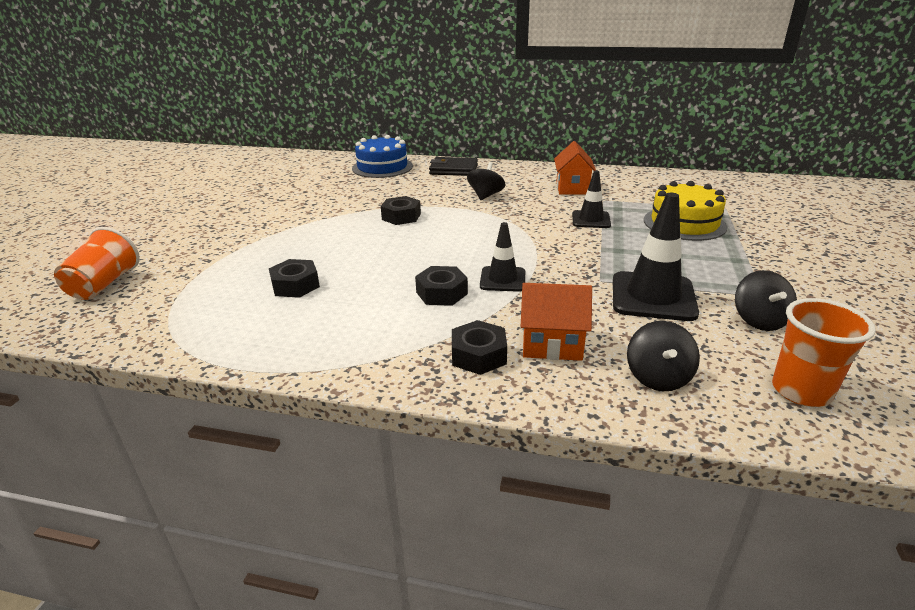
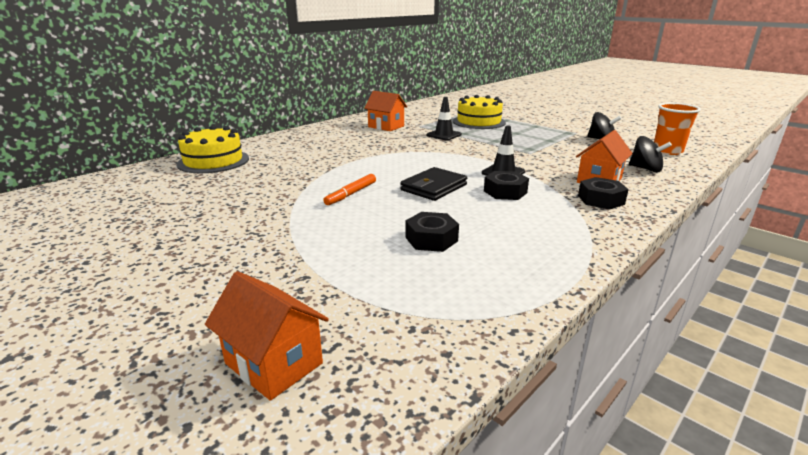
camera: 60 degrees left, 5 degrees down
(104, 284) = (274, 363): orange cup -> orange house
(363, 230) = (351, 194): none -> orange marker
(382, 167) = (213, 161): blue cake -> yellow cake
(401, 216) = (347, 177): black nut -> none
(453, 170) = (280, 143): black wallet -> black wallet (434, 187)
(485, 196) = (355, 146): black spinning top -> none
(653, 296) = (560, 149): black traffic cone -> none

